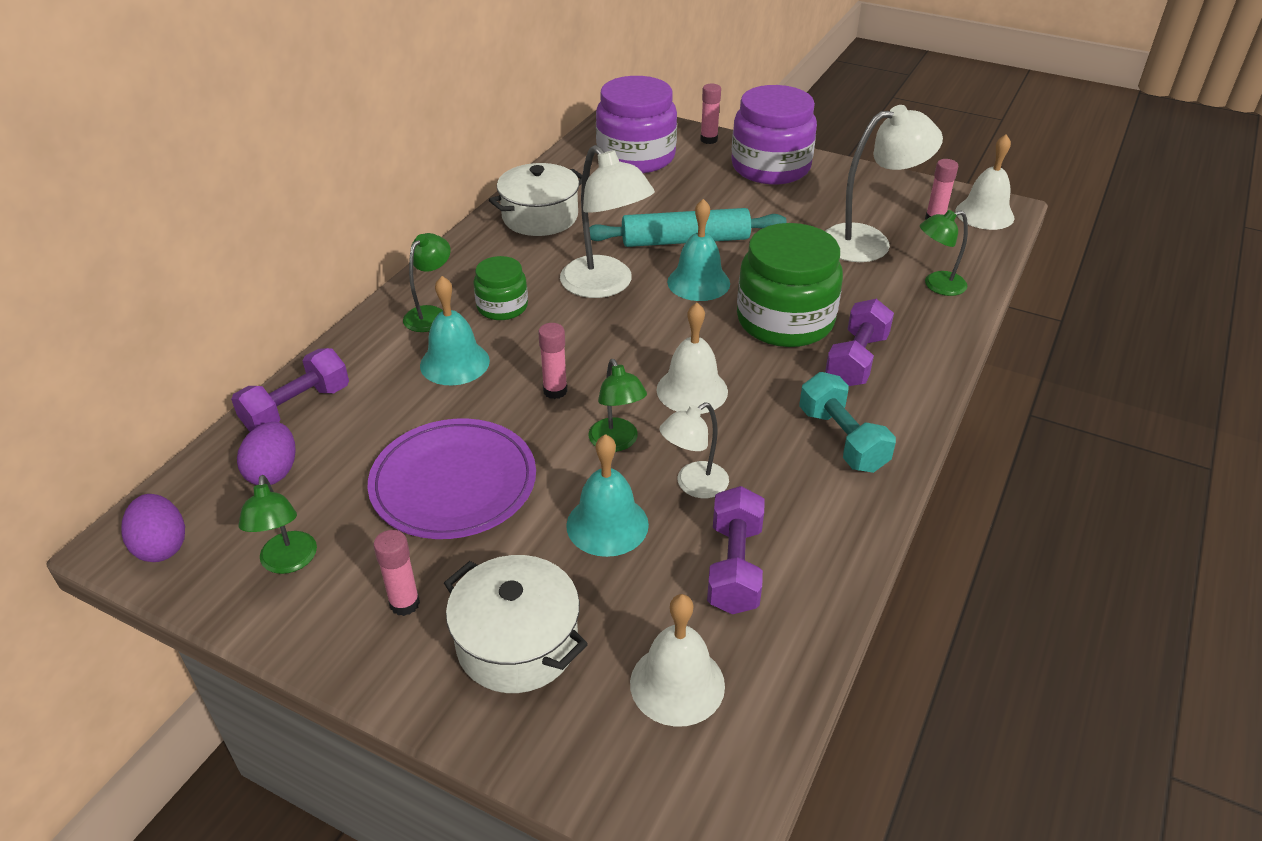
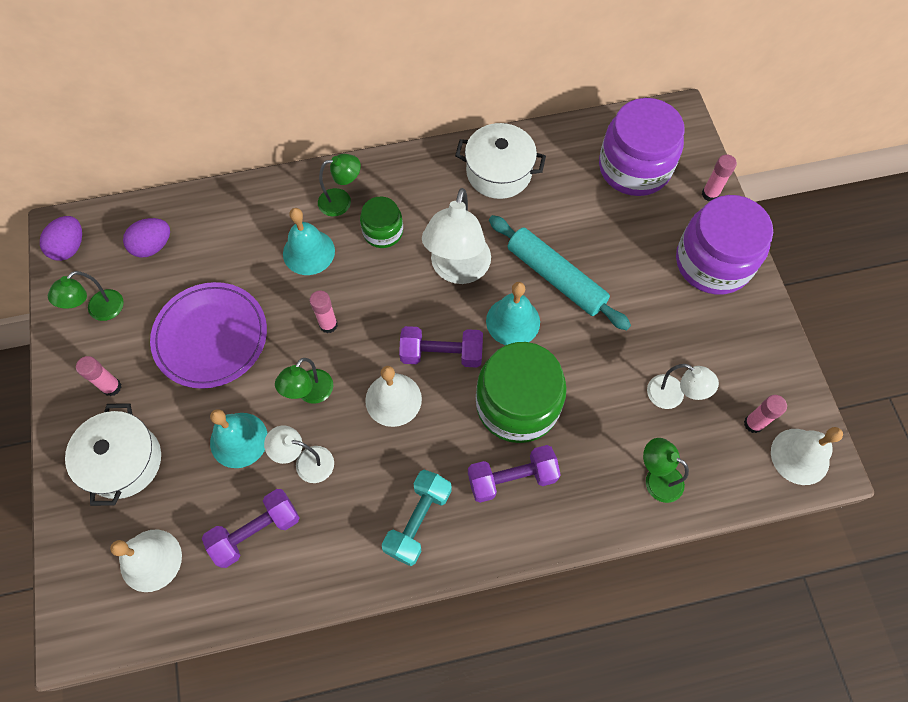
camera: 50 degrees right, 25 degrees up
(297, 408) = (207, 211): purple dumbbell -> purple dumbbell (441, 354)
(869, 242) = (672, 396): white lamp -> white lamp, size x0.57

